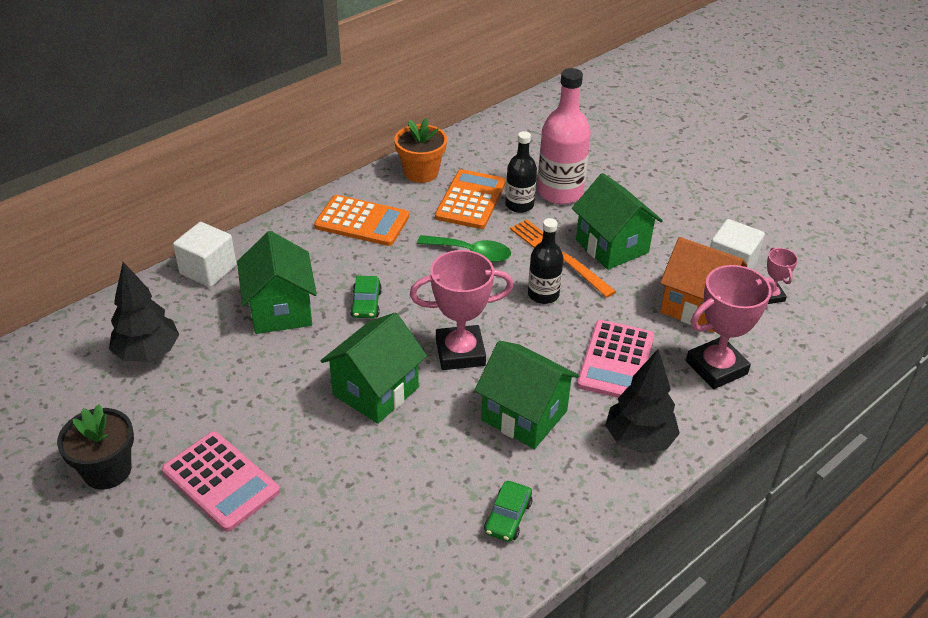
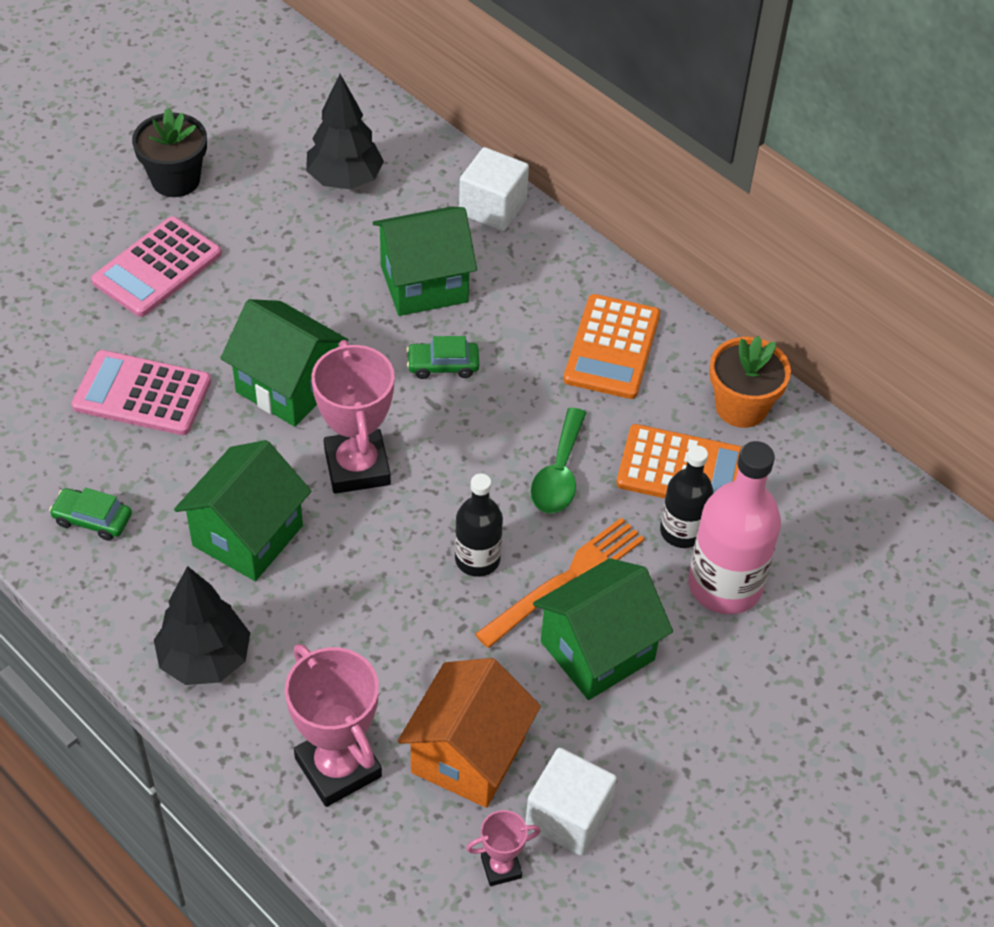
camera: 85 degrees right, 10 degrees up
(616, 361) = (348, 642): pink calculator -> pink calculator (142, 394)

